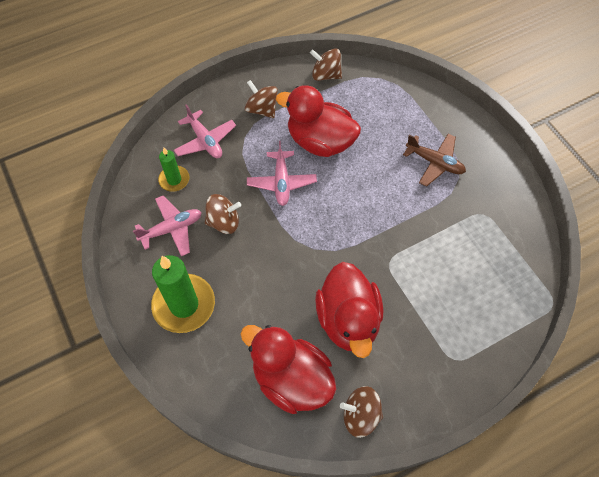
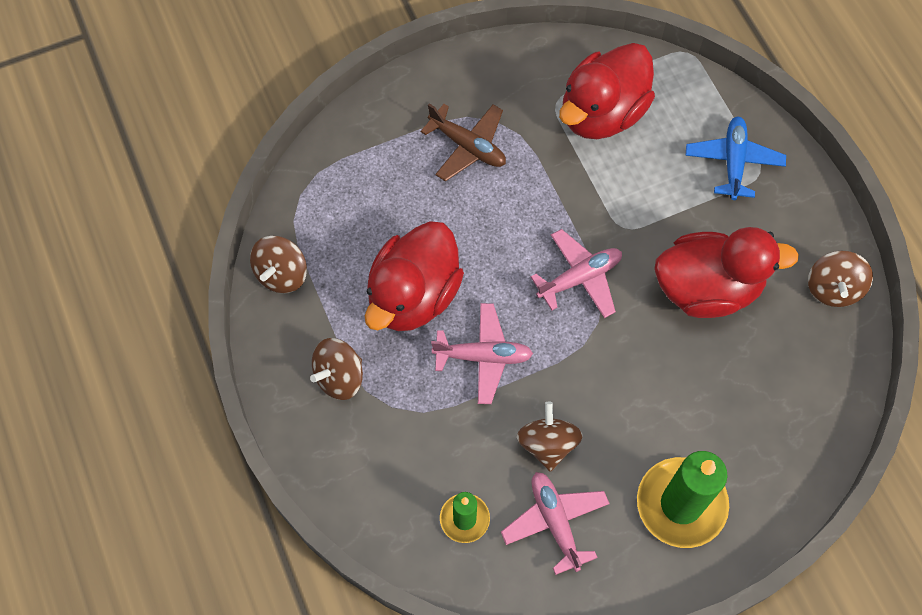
camera: 85 degrees left, 5 degrees up
(205, 141) = (392, 468): pink plane -> pink plane (579, 278)
(291, 379) = (788, 366): red duck -> red duck (602, 113)
(434, 163) = (467, 146): brown plane -> brown plane turned 90 degrees clockwise
(460, 338) = (733, 162): none -> blue plane

